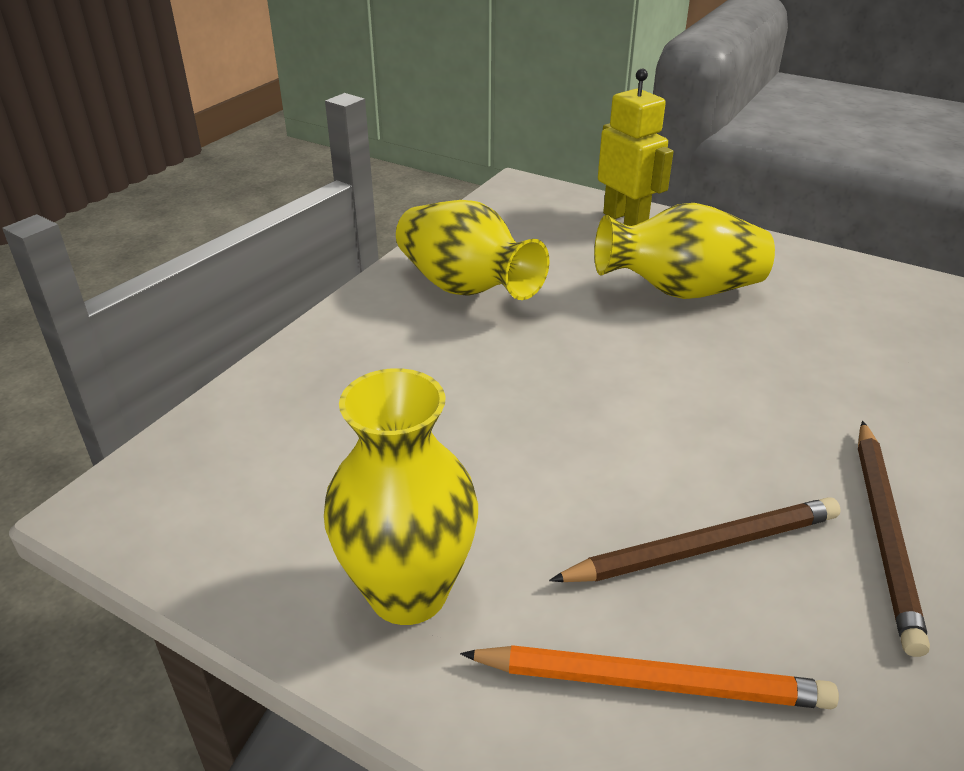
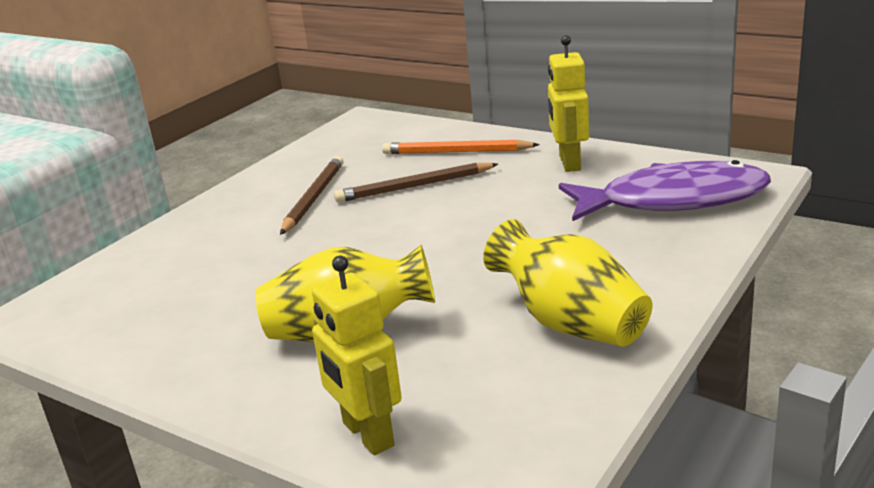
camera: 175 degrees left, 10 degrees down
(277, 456) = (673, 200): none -> purple fish
(408, 592) = (569, 163): yellow vase -> yellow robot

